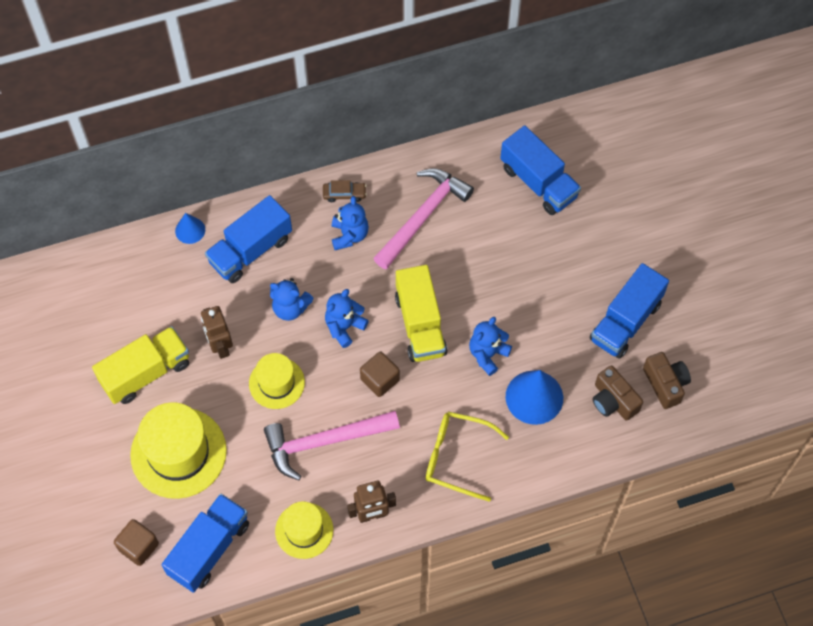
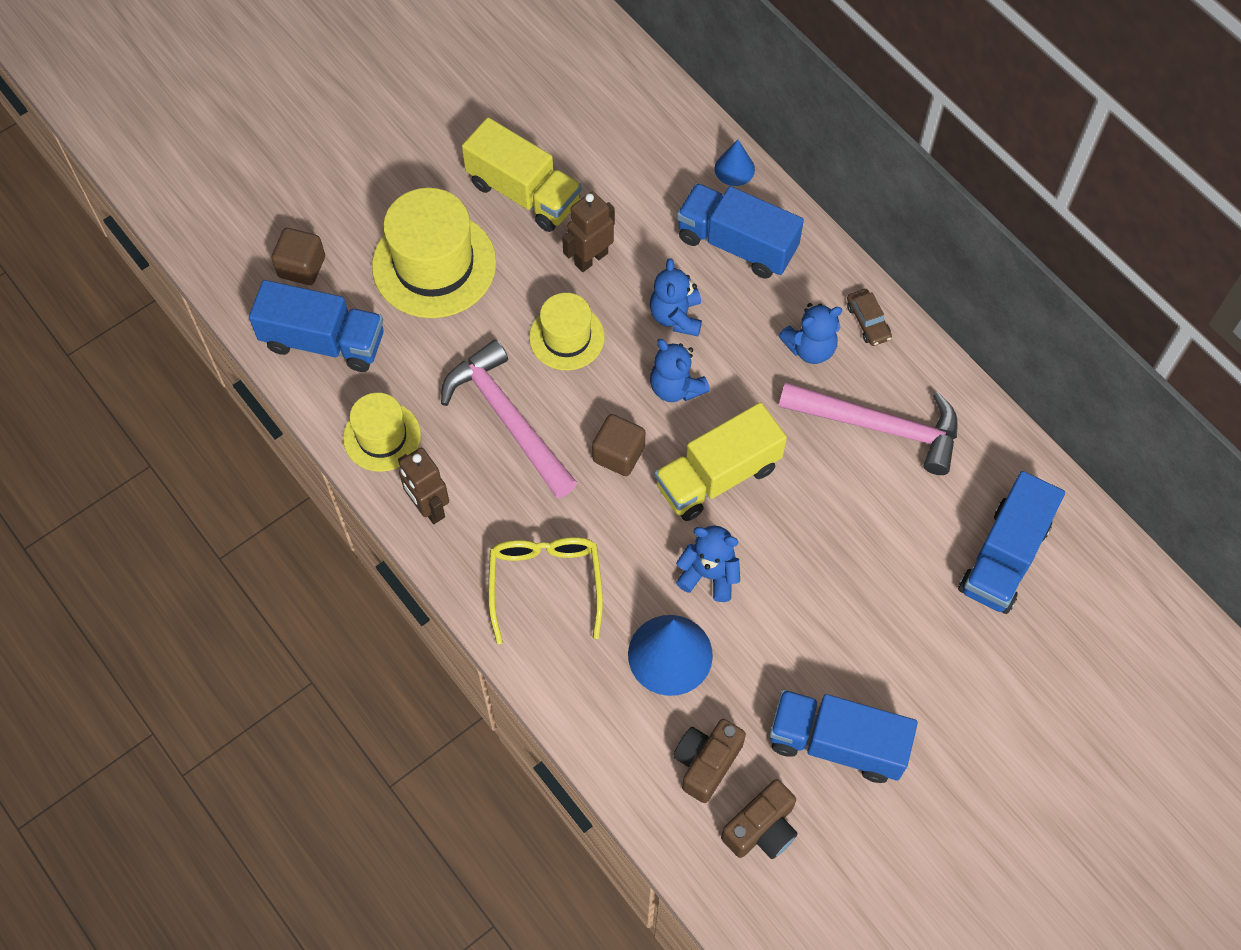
camera: 70 degrees right, 0 degrees up
(344, 327) = (676, 387): blue teddy bear -> blue teddy bear turned 150 degrees counterclockwise

